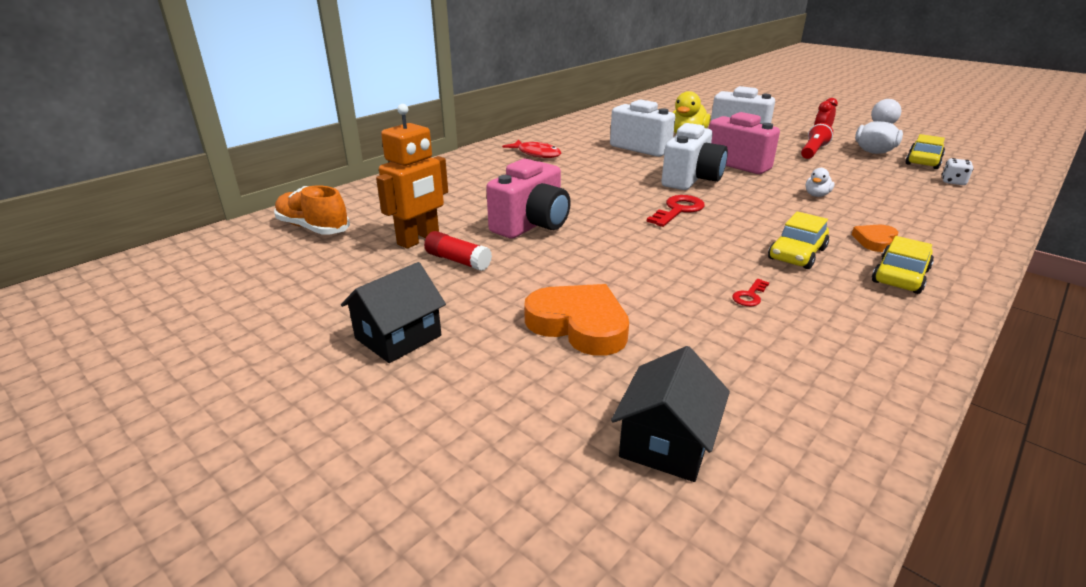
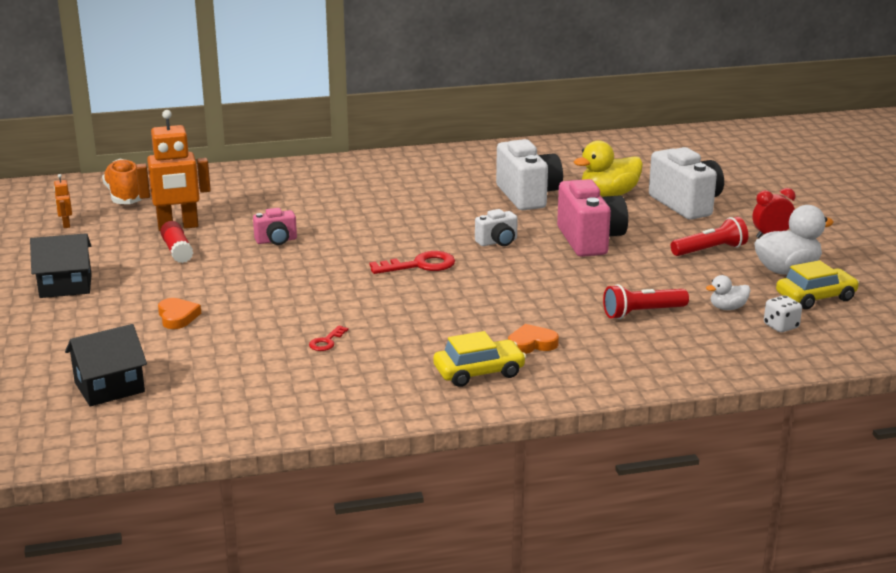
camera: 35 degrees right, 5 degrees down
(290, 272) = (66, 224): none -> orange robot
(532, 225) = (276, 241): pink camera -> pink camera, size x0.52
(536, 154) = (408, 175): red fish -> none
(579, 325) = (177, 317): orange heart -> orange heart, size x0.54
(691, 180) = (497, 242): white camera -> white camera, size x0.52
(749, 296) = (326, 342): red key -> red key turned 45 degrees counterclockwise
(797, 254) = (435, 329): yellow car -> none
(816, 195) = (586, 292): white duck -> white duck (727, 308)
(876, 197) = (642, 313): none -> red flashlight

